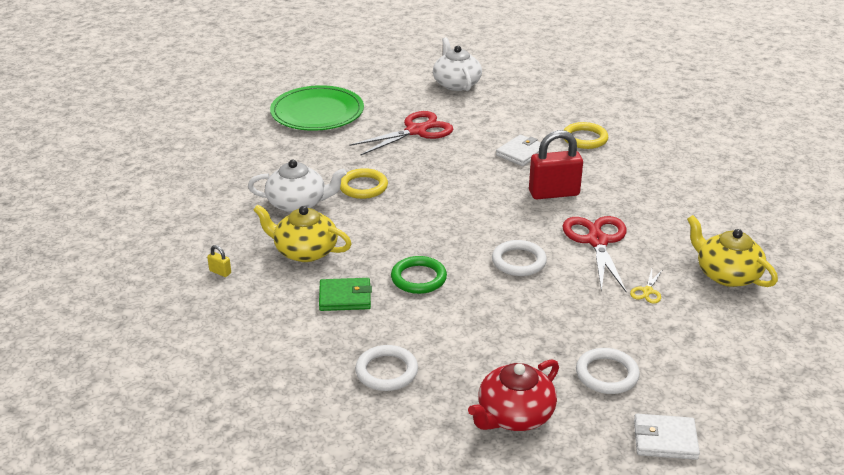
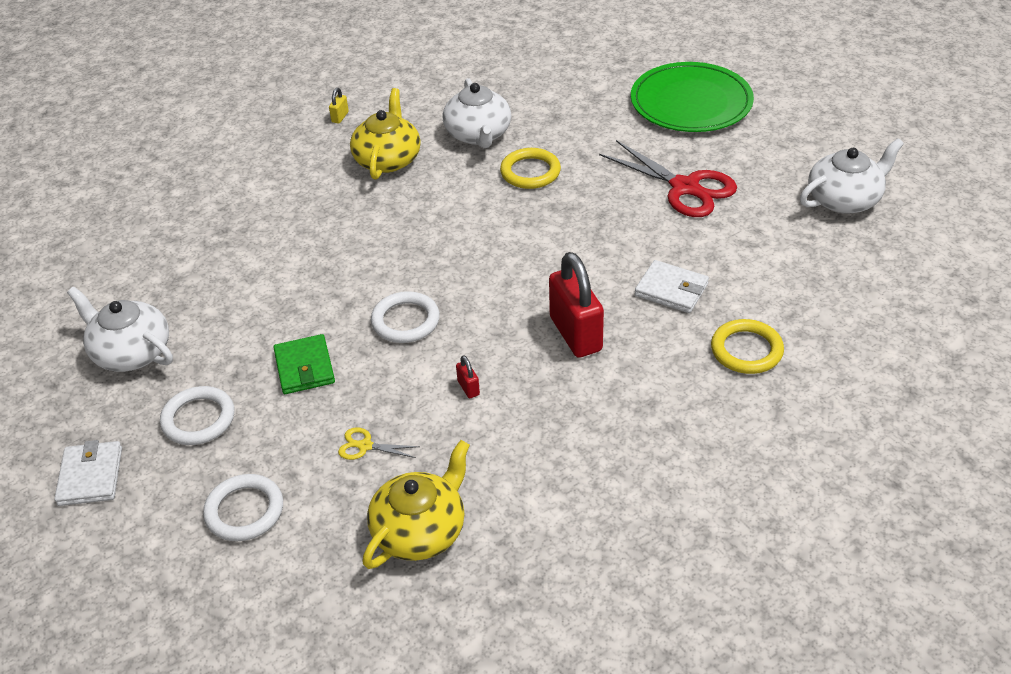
camera: 80 degrees right, 10 degrees up
(345, 297) = (311, 203): green wallet -> green wallet (304, 367)
(386, 371) = (195, 253): white ring -> white ring (244, 511)
(418, 278) = (355, 247): green ring -> none
(514, 415) = (131, 352): red teapot -> white teapot
(597, 241) = (468, 388): red scissors -> red padlock

